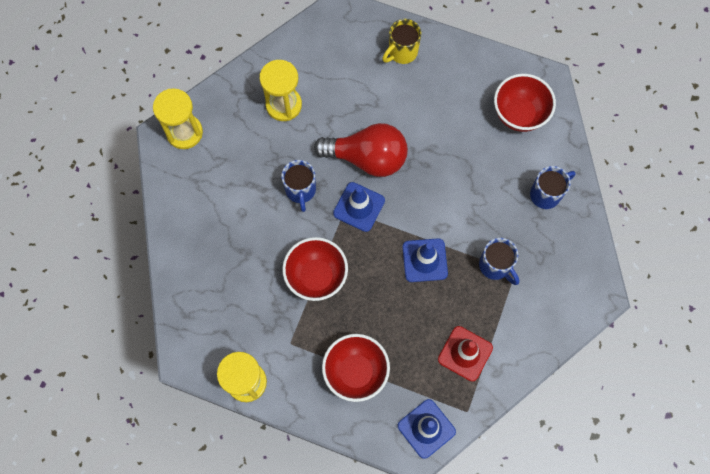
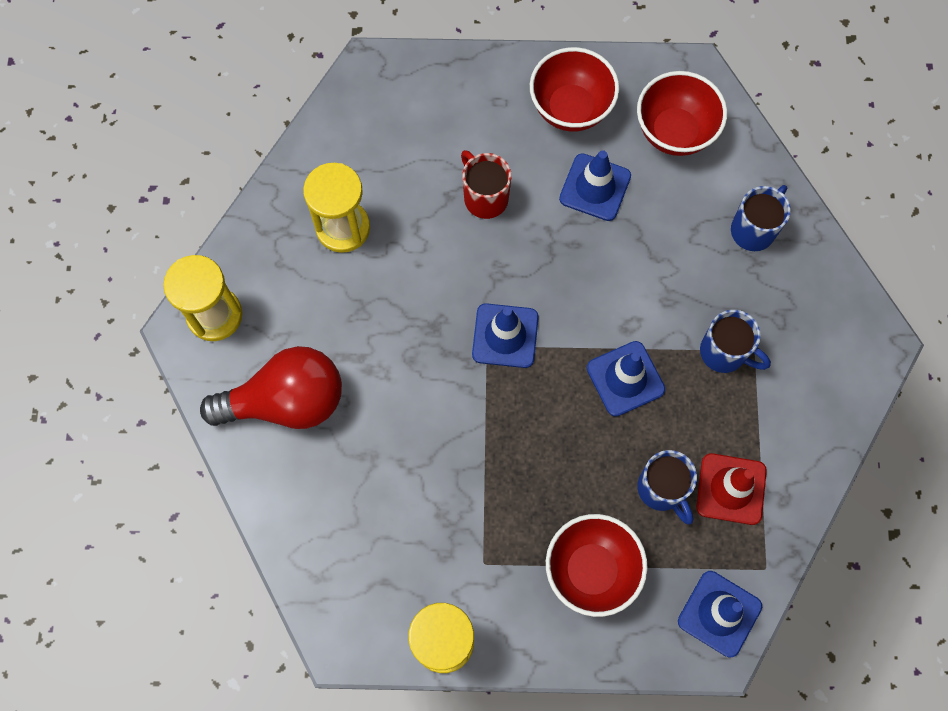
camera: 20 degrees left, 0 degrees up
(301, 190) = (414, 341): blue mug -> blue mug (662, 489)
(316, 276) = (484, 455): red bowl -> red bowl (570, 109)
(367, 158) = (490, 263): red light bulb -> red light bulb (286, 401)
(380, 115) = (485, 197): none -> red mug
(402, 52) = (480, 99): yellow mug -> none
(453, 133) = (595, 187): none -> blue traffic cone

